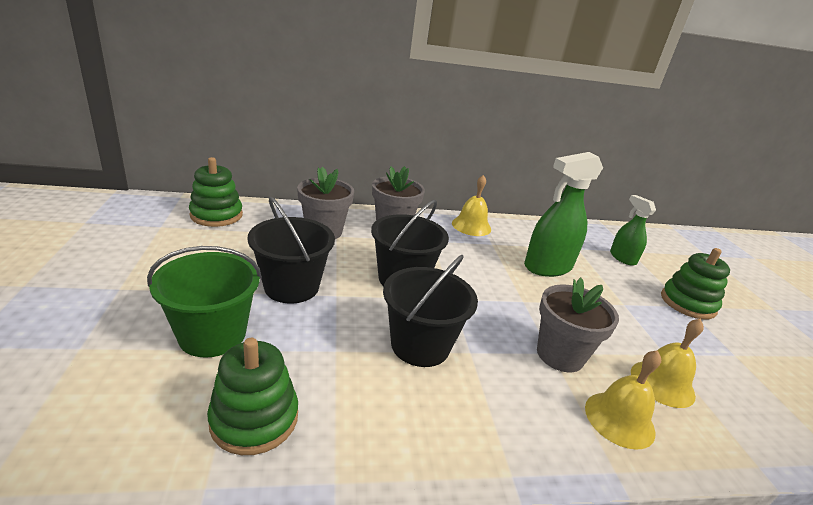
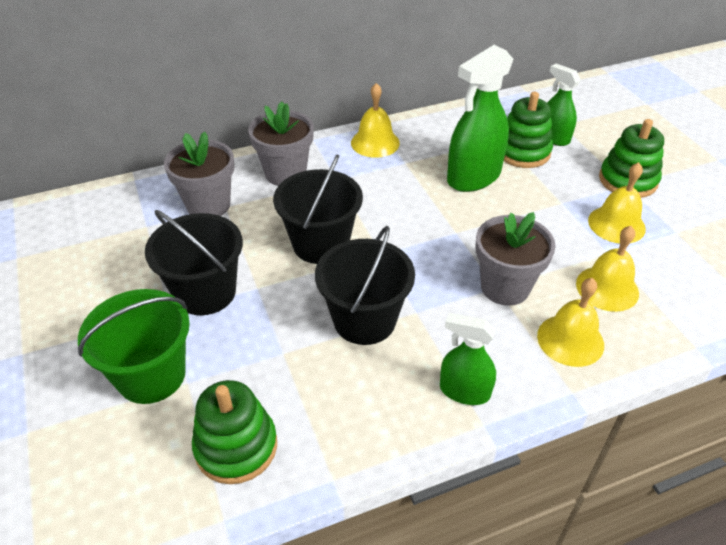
camera: 10 degrees left, 15 degrees up
(216, 215) = (72, 221): green stacking toy -> green stacking toy (523, 152)
(499, 435) = (464, 391): none -> green spray bottle
(675, 333) = (616, 224): none -> yellow bell

